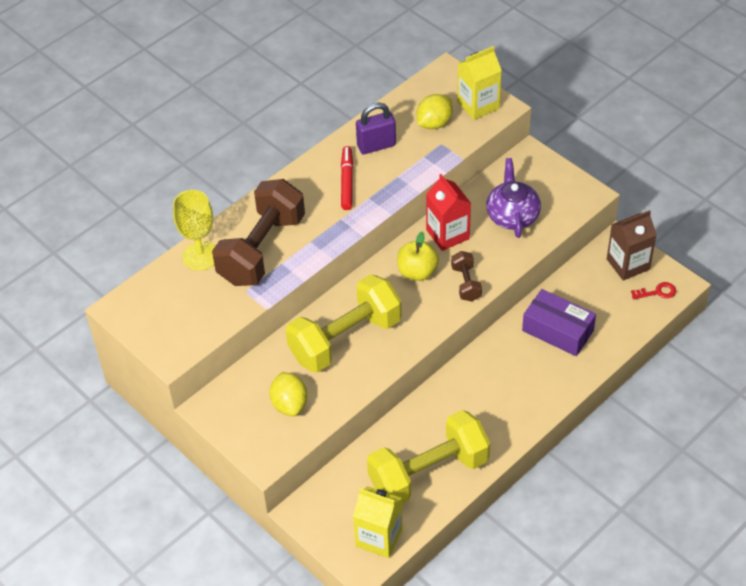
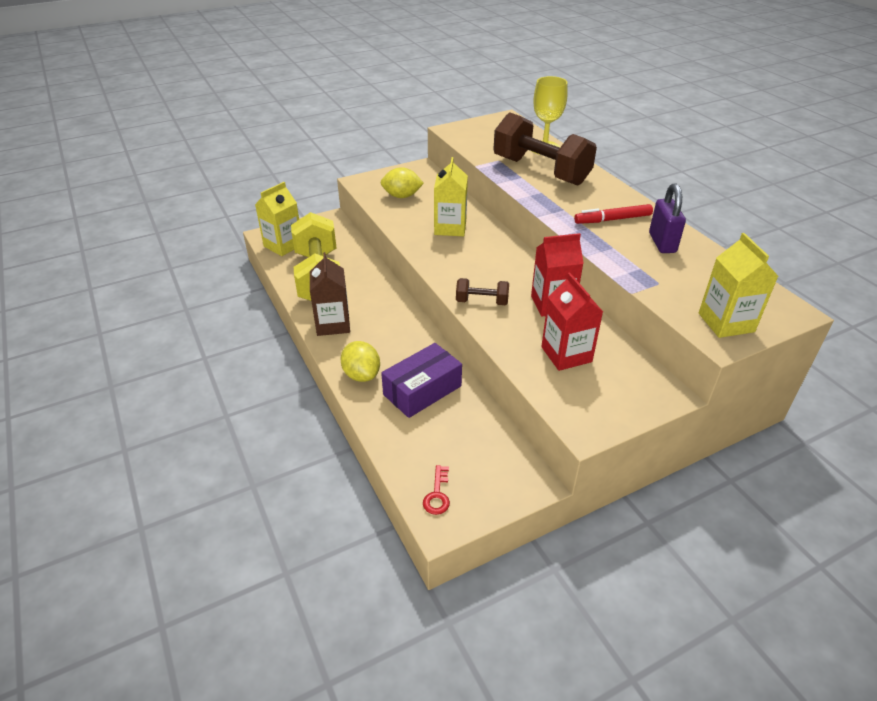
camera: 105 degrees right, 10 degrees down
(345, 339) = (450, 228): yellow dumbbell -> yellow carton
(347, 181) = (612, 219): red marker -> red marker turned 150 degrees clockwise
(417, 272) = (509, 276): yellow apple -> none
(434, 123) = (694, 284): yellow lemon -> yellow lemon (361, 375)
(512, 215) = (566, 354): purple teapot -> red carton
(628, 264) = (492, 480): brown carton -> brown carton (333, 324)

